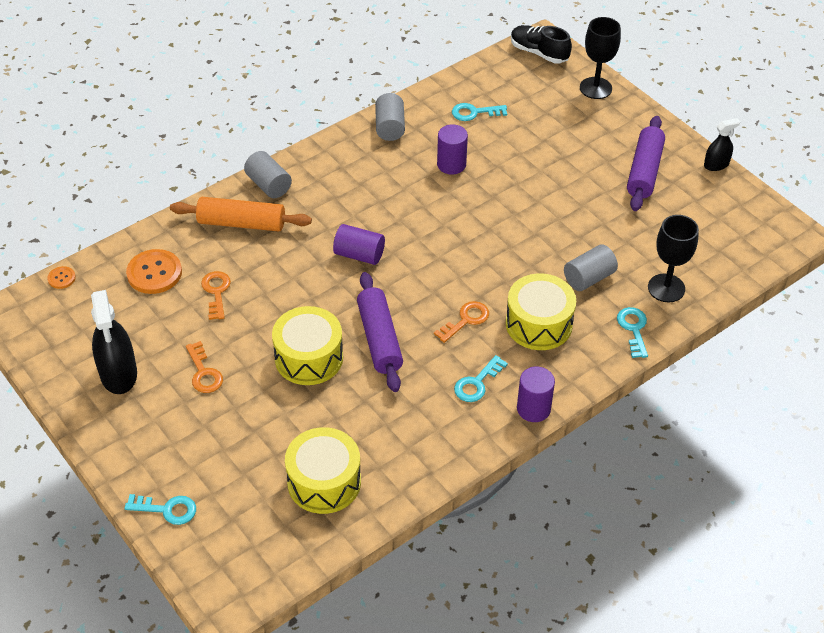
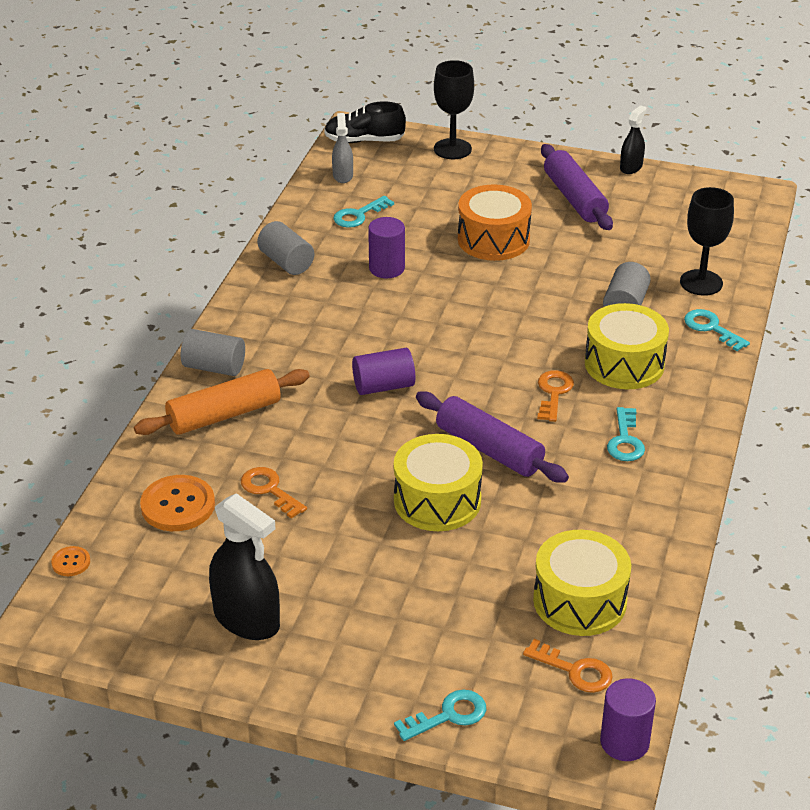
camera: 35 degrees left, 10 degrees down
(204, 372) = (341, 570): orange key -> orange key (574, 670)
(495, 75) = (343, 175): none -> grey spray bottle
(533, 409) = (700, 435): purple cylinder -> purple cylinder (624, 742)
(549, 177) = (493, 239): none -> orange drum

